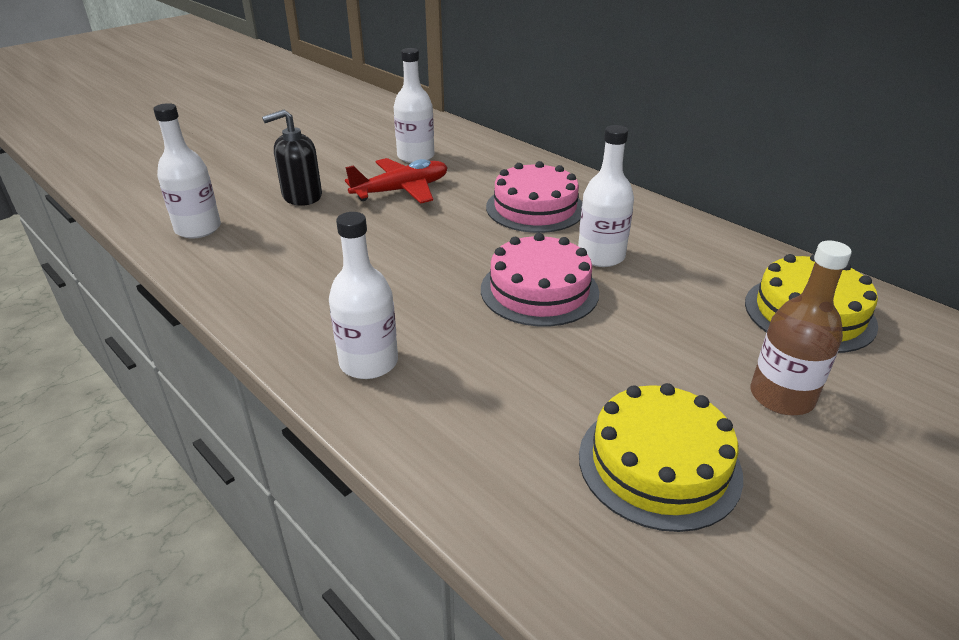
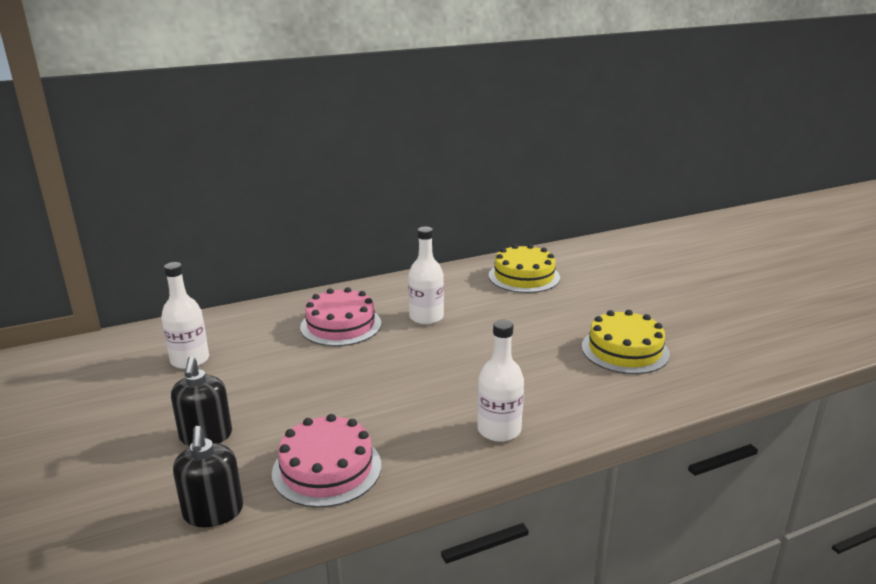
camera: 70 degrees left, 10 degrees down
(198, 229) = (213, 512): white bottle -> black soap dispenser
(401, 190) = (252, 378): red plane -> none
(539, 290) = (452, 348): pink cake -> pink cake (327, 469)
(781, 396) = (587, 305): brown bottle -> none

